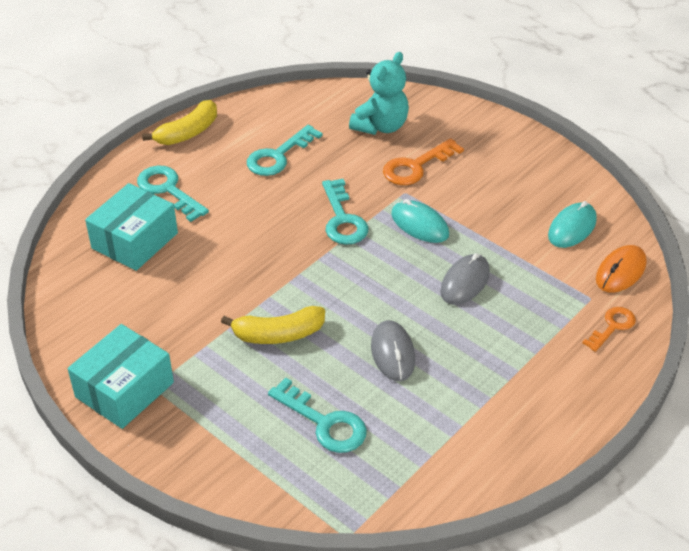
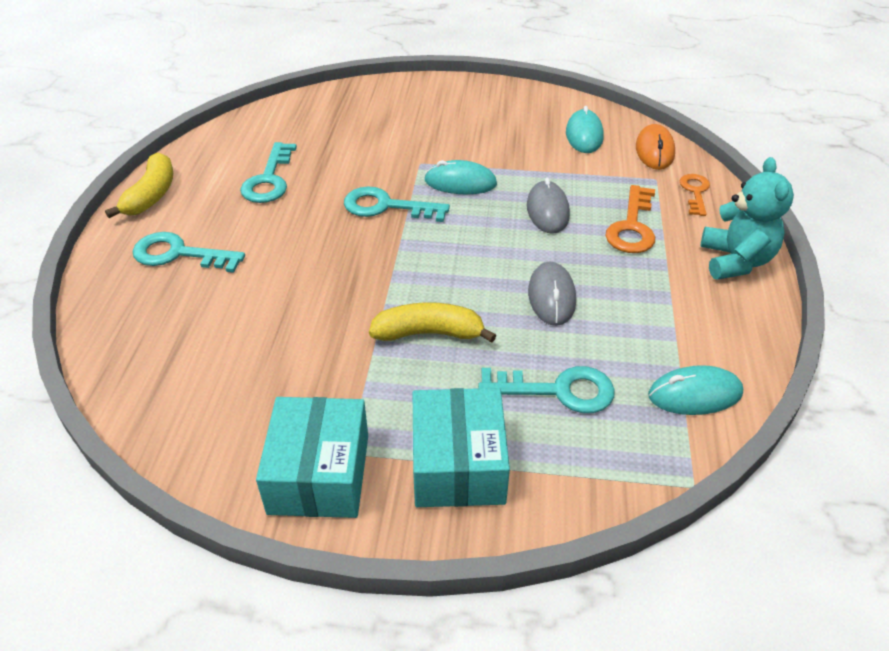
camera: 35 degrees left, 0 degrees up
(135, 241) = (186, 317): turquoise box -> turquoise box (458, 464)
(278, 334) = (429, 333): yellow banana -> yellow banana turned 135 degrees counterclockwise
(342, 219) = (386, 206): turquoise key -> turquoise key turned 150 degrees clockwise
(381, 126) = (343, 121): turquoise teddy bear -> turquoise teddy bear (735, 261)
(392, 353) = (551, 296): grey mouse -> grey mouse turned 45 degrees clockwise
(416, 166) = (408, 140): orange key -> orange key (632, 227)
(419, 480) = (694, 394): none -> turquoise mouse

